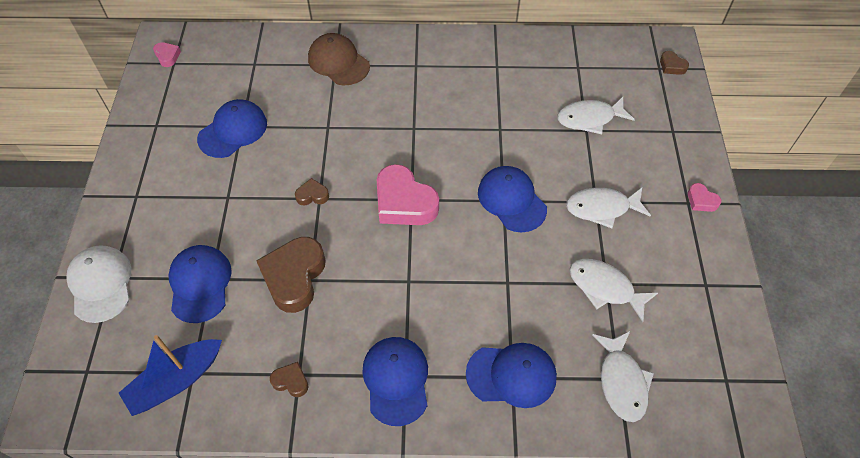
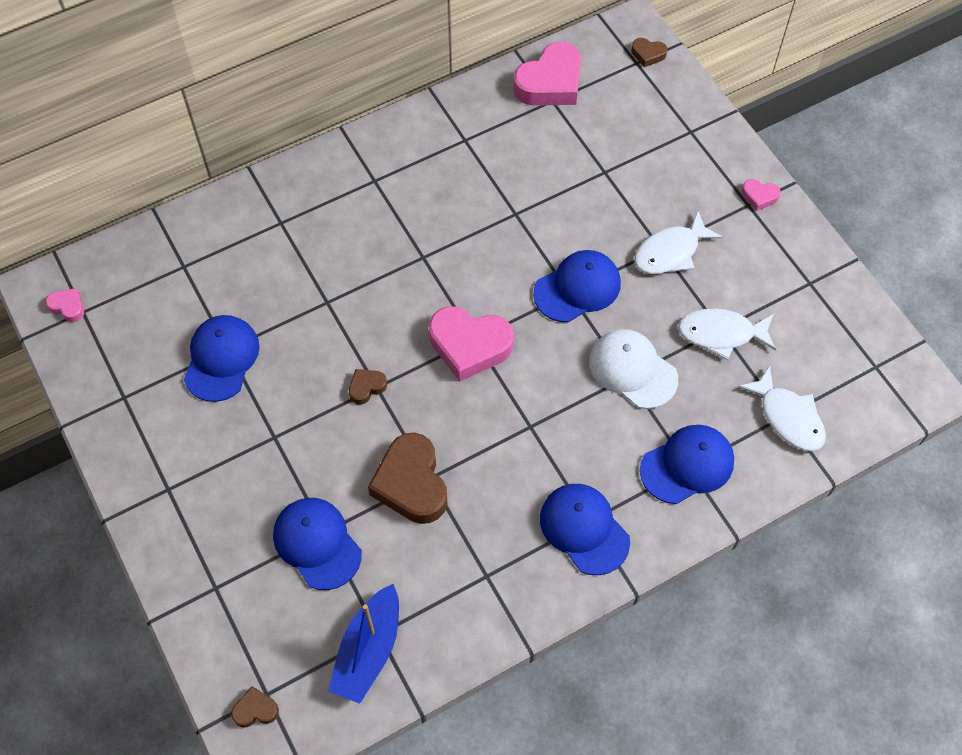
camera: 30 degrees left, 5 degrees up
(101, 284) = (208, 602): white cap -> white cap (632, 370)
(291, 381) = (484, 586): brown heart -> brown heart (255, 710)
(338, 62) = (283, 217): brown cap -> none
(511, 200) = (577, 288): blue cap -> blue cap turned 120 degrees clockwise
(584, 55) = (550, 83): none -> pink heart
(589, 119) = (600, 157): white fish -> none

